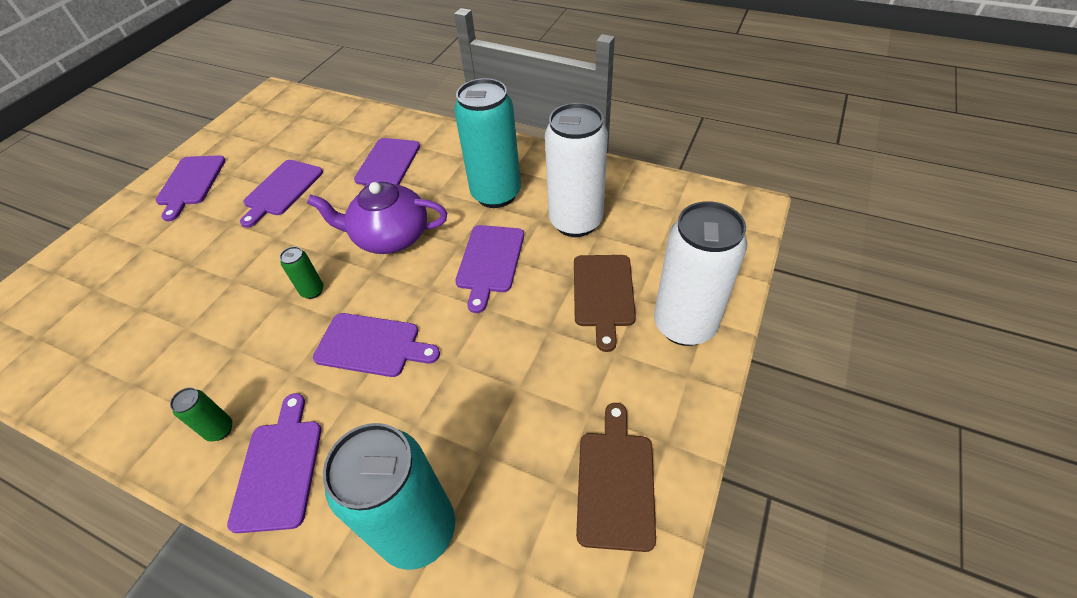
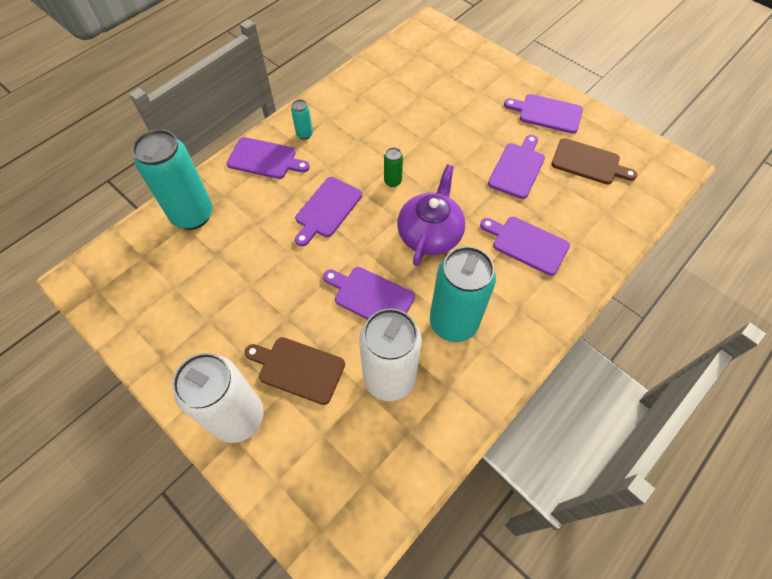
camera: 105 degrees right, 10 degrees up
(220, 430) = (304, 134): green can -> turquoise can
(282, 190) = (517, 168): purple cutting board -> purple cutting board turned 75 degrees clockwise
(615, 482) = (156, 318): brown cutting board -> brown cutting board (588, 163)

